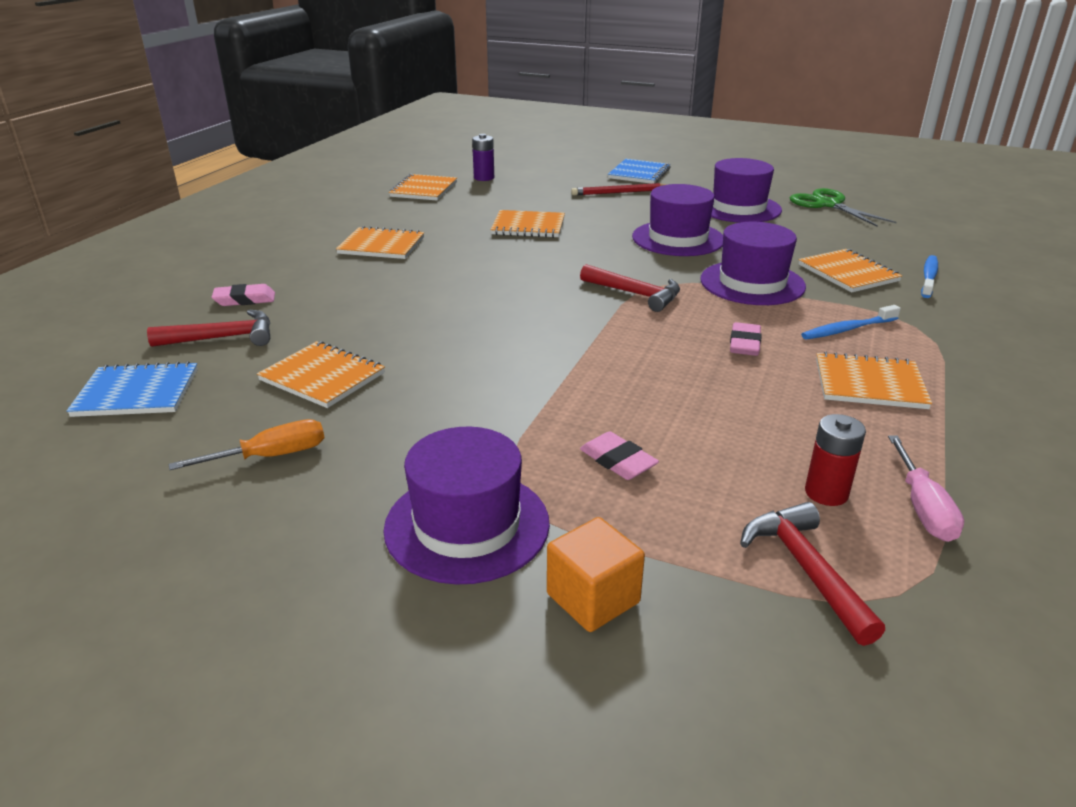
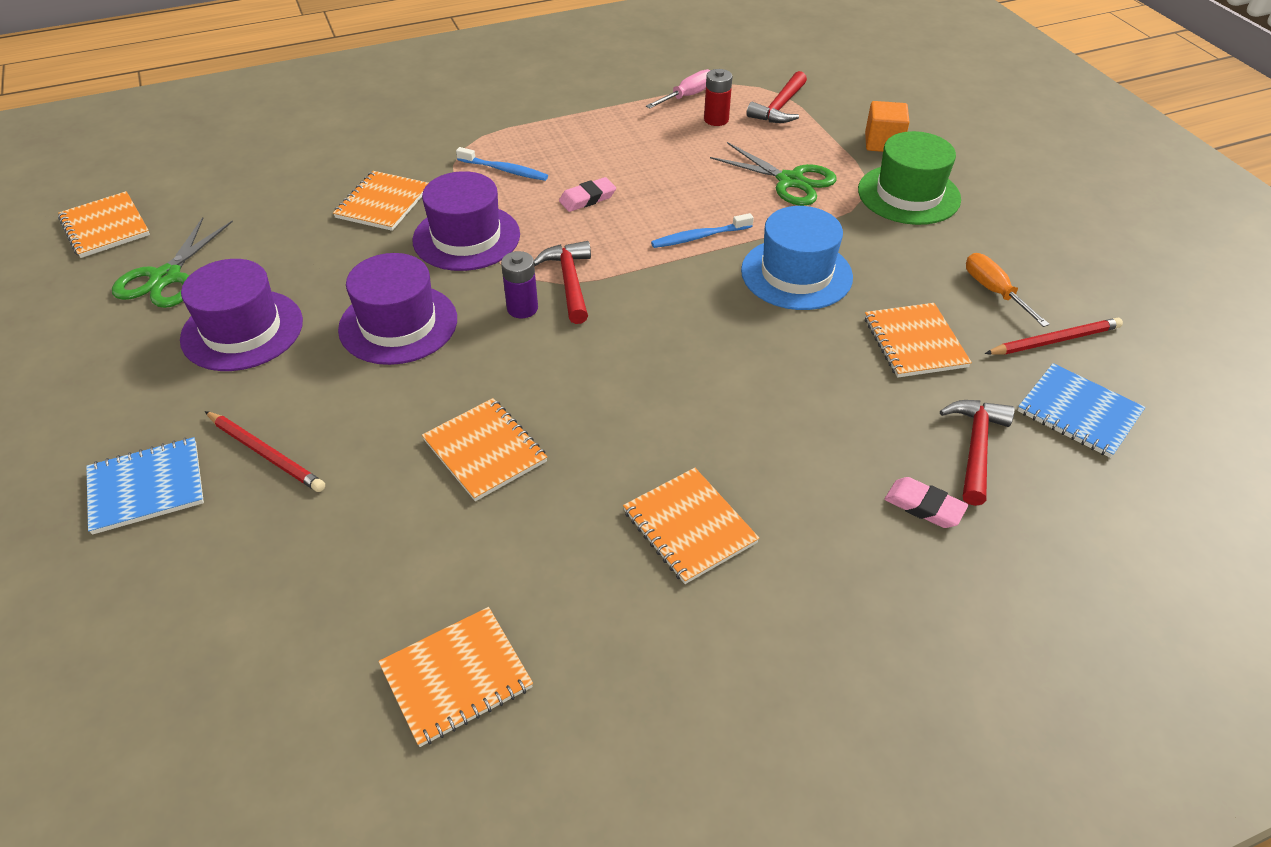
camera: 135 degrees left, 15 degrees up
(179, 440) = (1054, 340): none -> red pencil
(223, 338) = (975, 447): red hammer -> red hammer turned 75 degrees clockwise
(270, 456) = (994, 292): orange screwdriver -> orange screwdriver turned 45 degrees clockwise
(467, 525) = (908, 194): purple hat -> green hat
(483, 377) = (796, 274): none -> blue hat
(484, 178) = (324, 651): purple battery -> purple battery (522, 308)
(618, 461) = (790, 181): pink eraser -> green scissors
(869, 384) = (579, 140): orange notebook -> orange notebook (105, 227)
(928, 277) = (347, 167): blue toothbrush -> blue toothbrush (699, 237)

